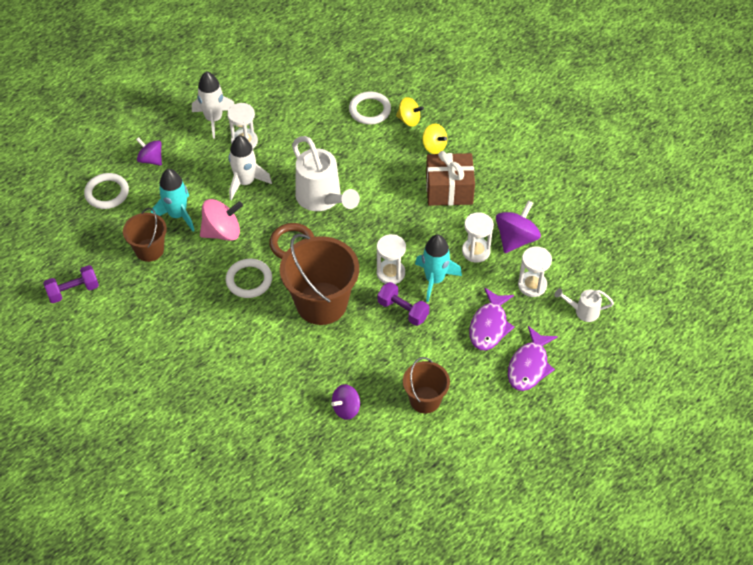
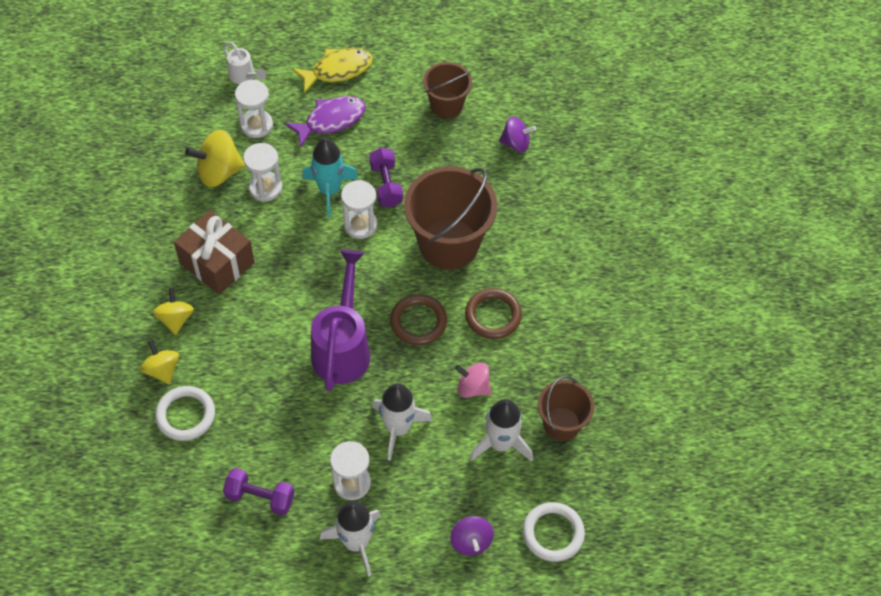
camera: 140 degrees left, 5 degrees up
(73, 291) = (672, 435): purple dumbbell -> purple dumbbell (260, 497)
(177, 215) = (500, 444): turquoise rocket -> white rocket
(222, 232) = (473, 387): pink spinning top -> pink spinning top, size x0.65
(249, 280) = (493, 315): white ring -> brown ring
(322, 199) = (342, 347): white watering can -> purple watering can
(516, 239) = (219, 172): purple spinning top -> yellow spinning top
(529, 366) = (337, 70): purple fish -> yellow fish

